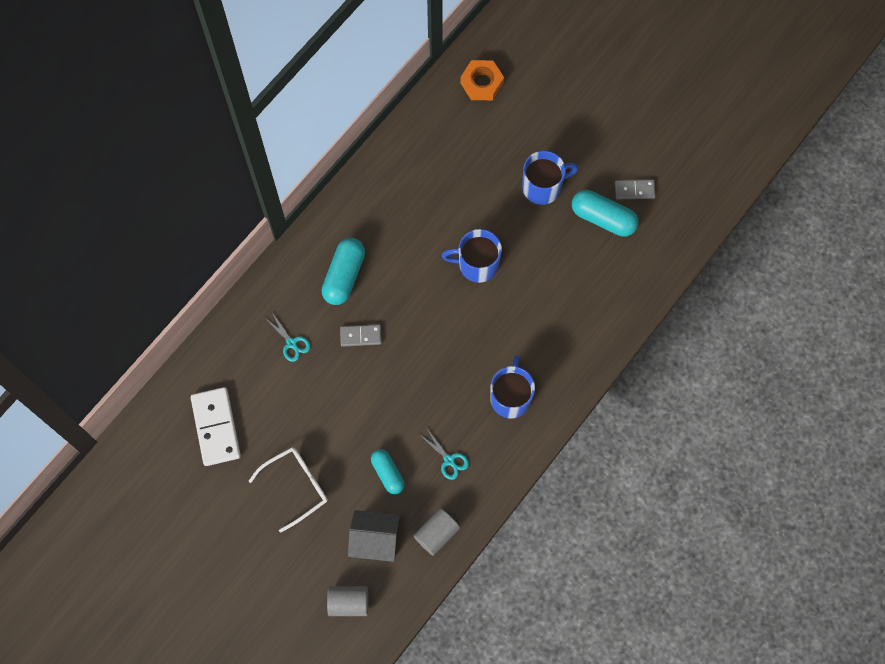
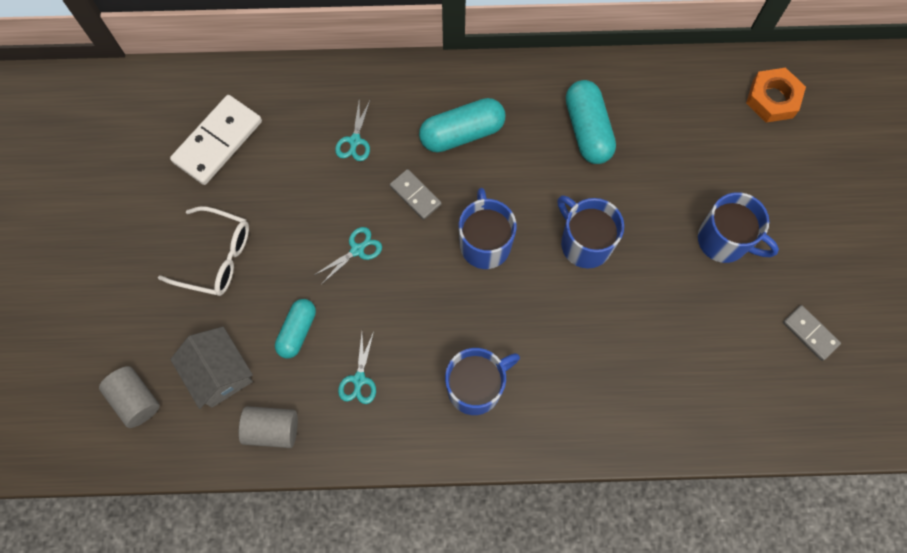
camera: 50 degrees right, 0 degrees up
(366, 398) = (357, 250): none -> turquoise scissors
(427, 321) = (485, 243): none -> blue mug
(603, 218) = (749, 326): turquoise capsule -> turquoise capsule (587, 130)

